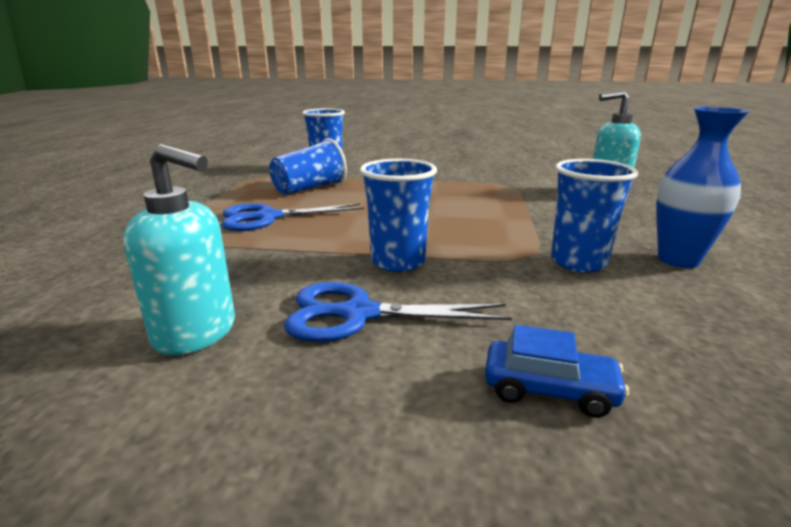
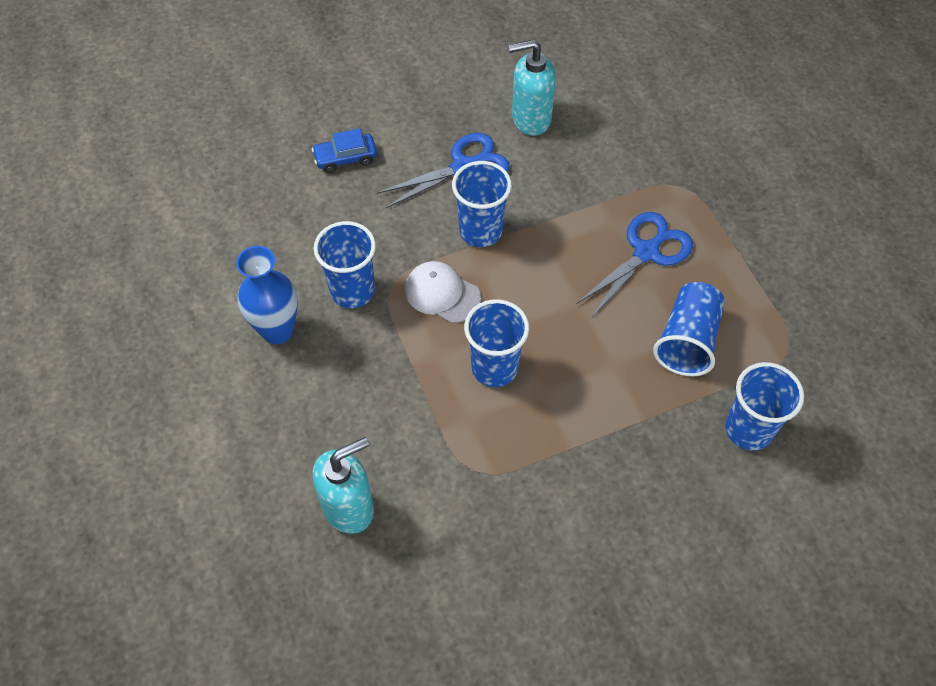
camera: 150 degrees right, 35 degrees up
(460, 206) = (494, 368): none -> blue cup
(476, 240) = (442, 294): none -> white cap

